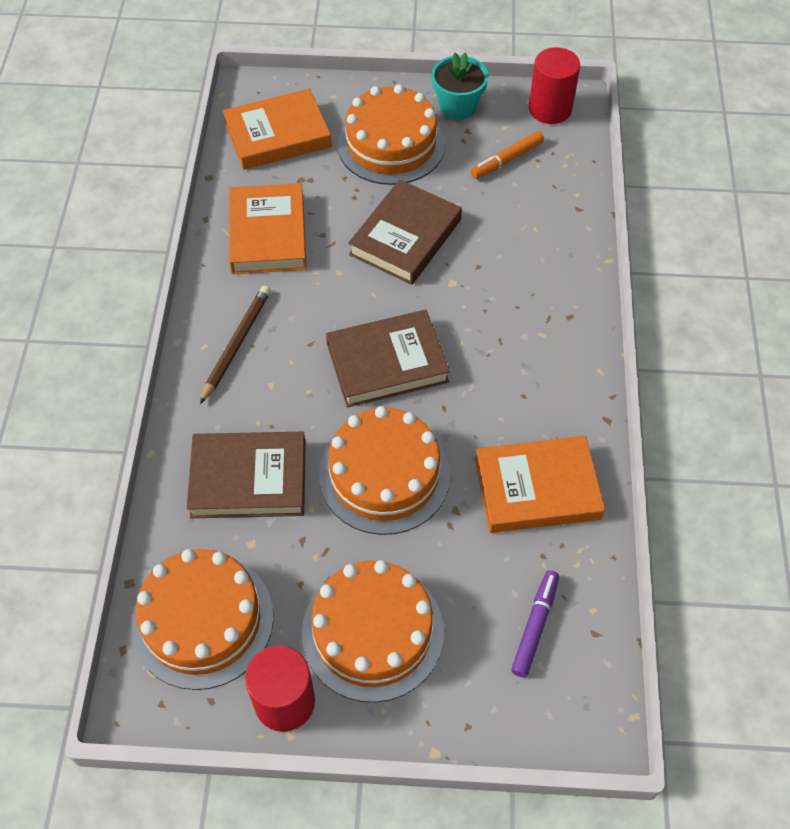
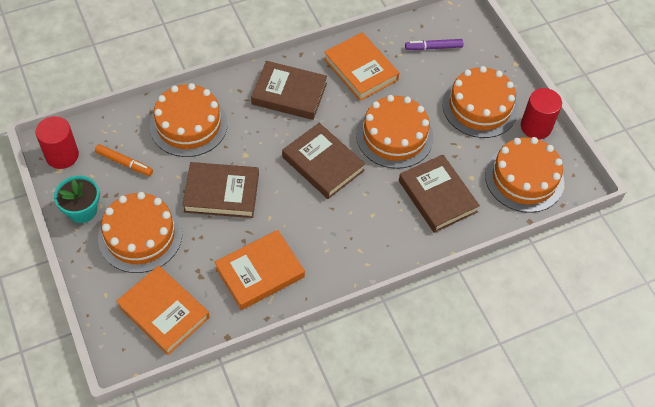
camera: 120 degrees left, 0 degrees up
(236, 344) = (355, 246): brown pencil -> none
(534, 373) = (289, 93): none -> brown book
(535, 240) = (188, 125): none -> orange cake

